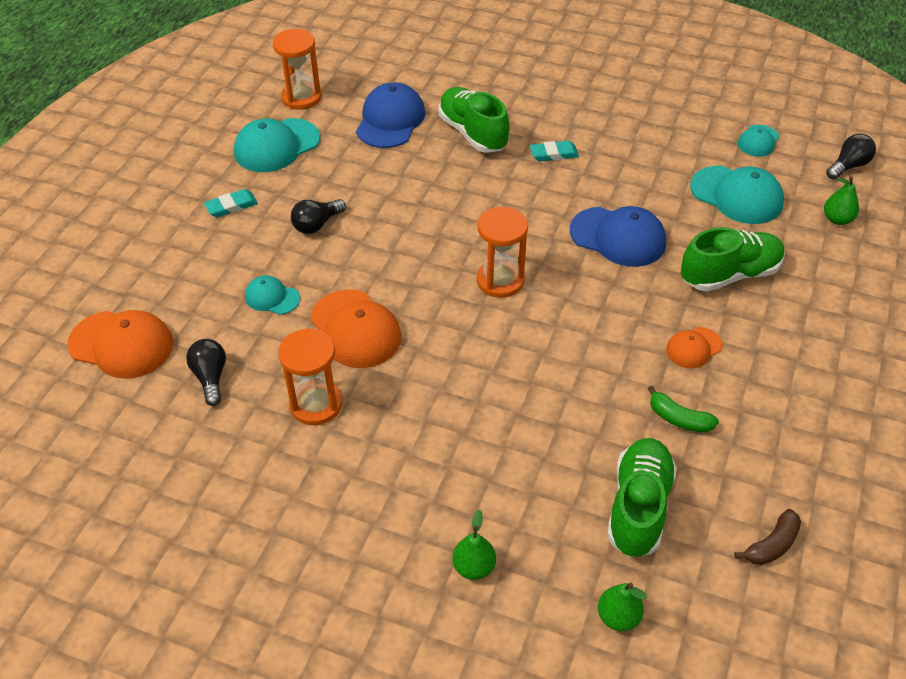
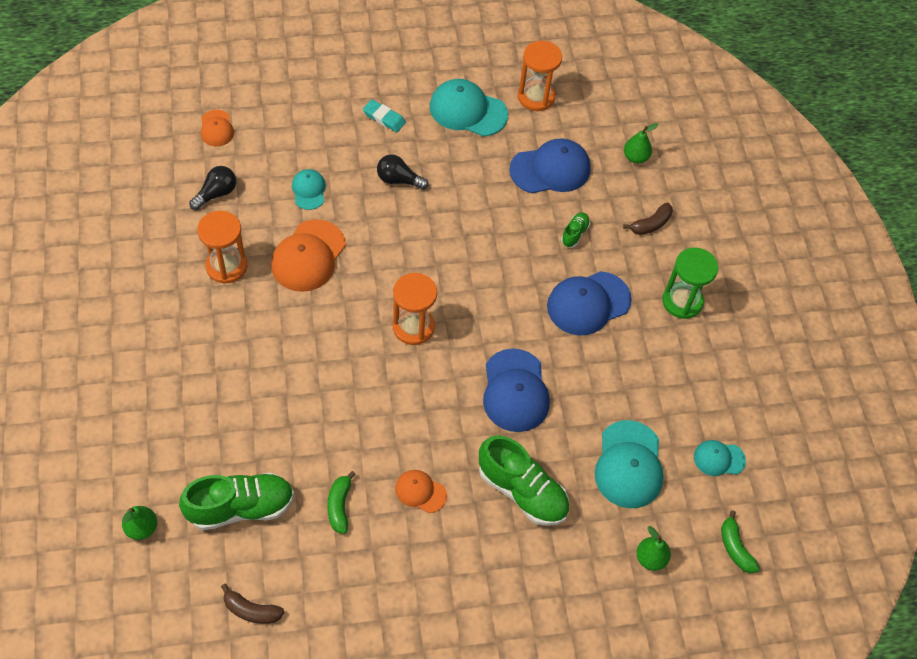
camera: 55 degrees right, 10 degrees up
(121, 344) = (216, 128): orange cap -> orange cap, size x0.56
(473, 133) = (574, 234): green shoe -> green shoe, size x0.47
(474, 567) = (140, 423): green pear -> green pear (635, 157)
(497, 85) = (650, 224): none -> brown banana
(554, 154) = (588, 303): turquoise eraser -> blue cap
(589, 99) = (682, 301): none -> green hourglass
(848, 166) = (735, 548): black light bulb -> green banana

